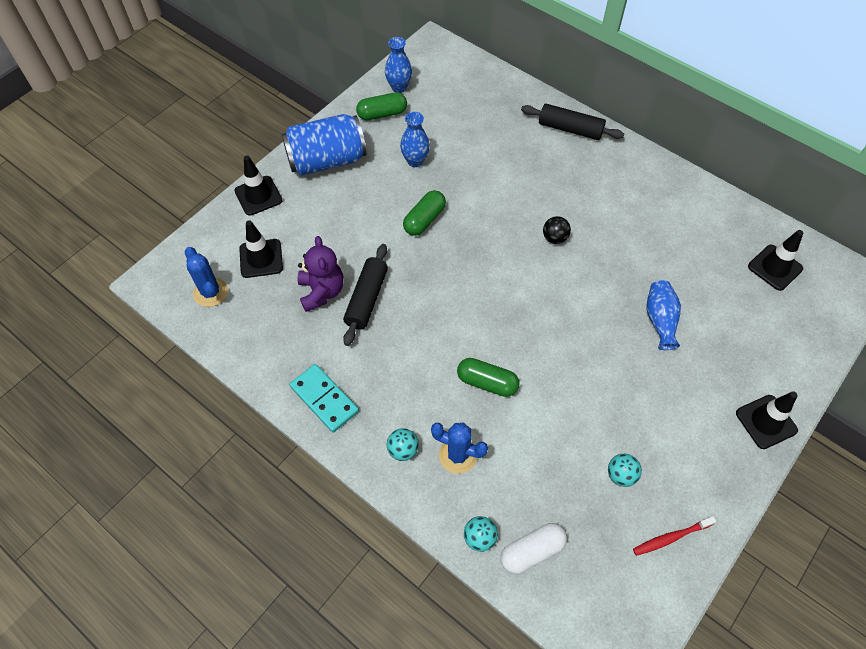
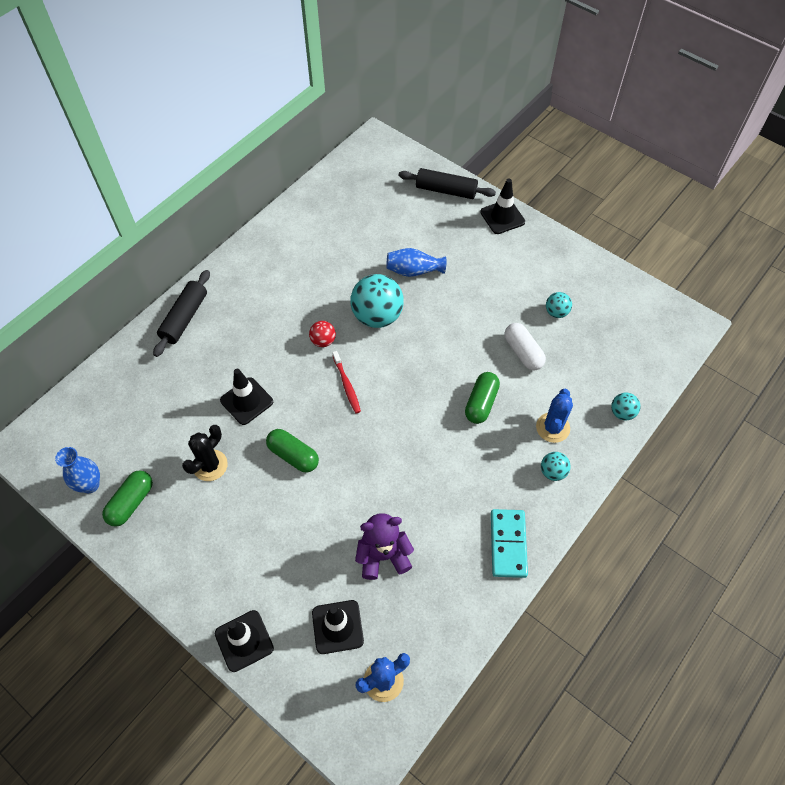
camera: 90 degrees left, 0 degrees up
(324, 399) = (508, 544): turquoise domino -> turquoise domino turned 45 degrees counterclockwise
(327, 161) = (197, 562): blue can -> none
(366, 299) = (392, 509): black rolling pin -> black rolling pin (446, 190)
(382, 114) = (131, 502): green capsule -> green capsule turned 45 degrees clockwise
(415, 161) = (210, 465): blue vase -> black cactus
(532, 551) = (627, 376): white capsule -> white capsule (523, 352)
(554, 238) = (323, 341): black ball -> red ball
(591, 285) = (377, 316): none -> turquoise ball
(671, 537) = (601, 286): red toothbrush -> red toothbrush (346, 385)
(775, 267) = (361, 188): black traffic cone -> black traffic cone (246, 401)

